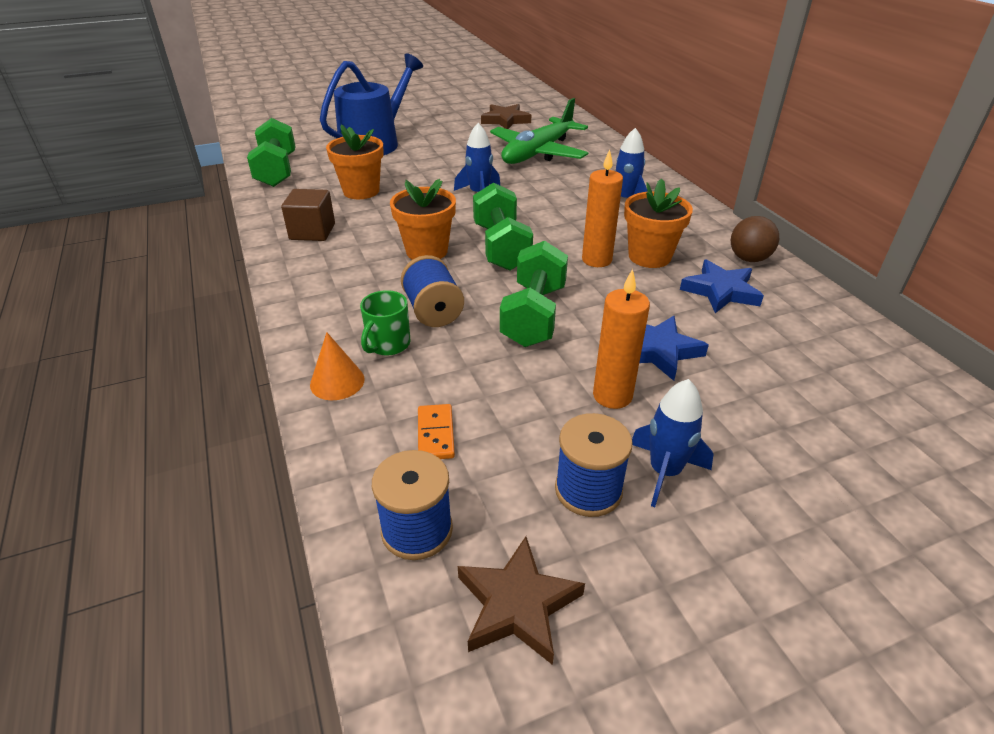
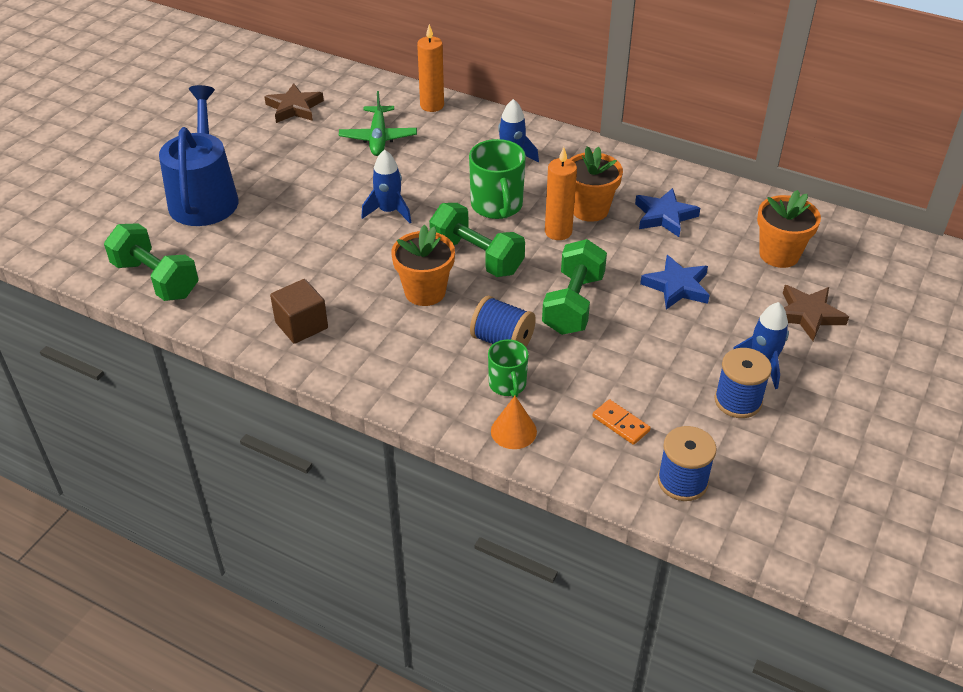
camera: 40 degrees left, 5 degrees up
(361, 191) = (279, 260): orange flower pot -> orange flower pot (779, 254)
(517, 604) = (772, 480): brown star -> brown star (808, 315)
(534, 315) = (573, 304): green dumbbell -> green dumbbell turned 45 degrees clockwise
(538, 153) = (378, 138): green plane -> green plane, size x0.65
(569, 222) = (497, 205): none -> green mug
(612, 396) = (686, 335): orange candle -> orange candle (432, 105)
(748, 259) = (653, 177): brown ball -> none

